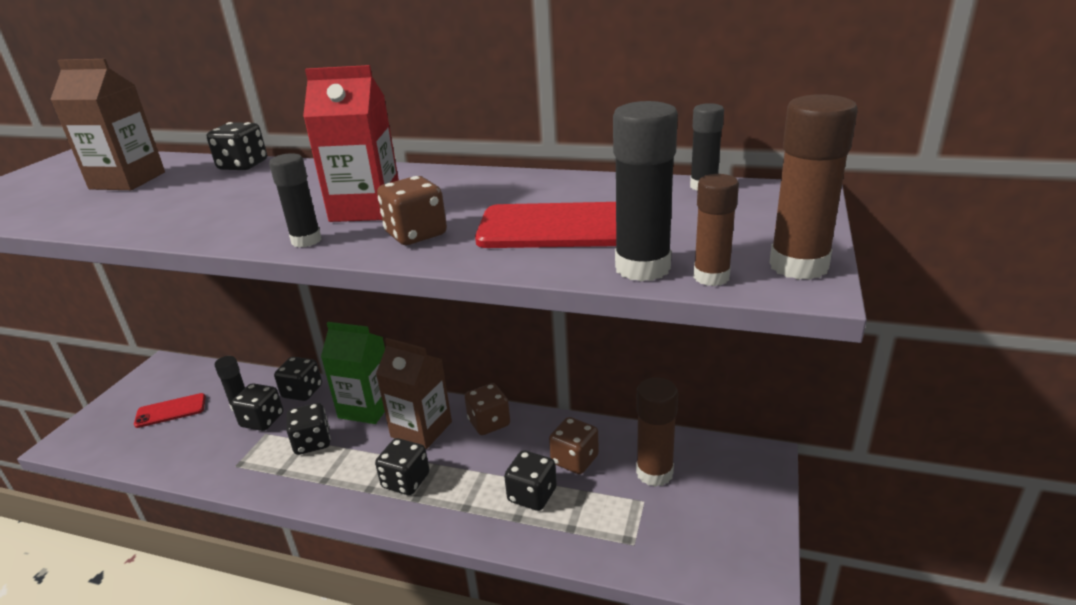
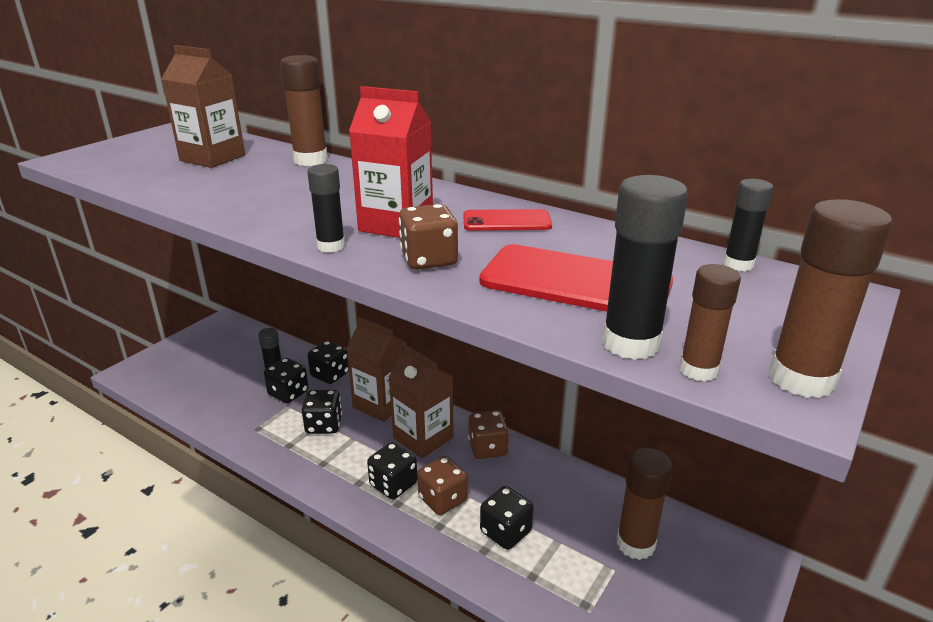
camera: 15 degrees right, 0 degrees up
(171, 411) = (217, 365): red phone -> red phone (506, 221)
(243, 165) = (310, 160): black dice -> brown glue stick
(367, 408) = (381, 404): green carton -> brown carton
(574, 460) = (559, 508): brown dice -> brown dice (442, 499)

